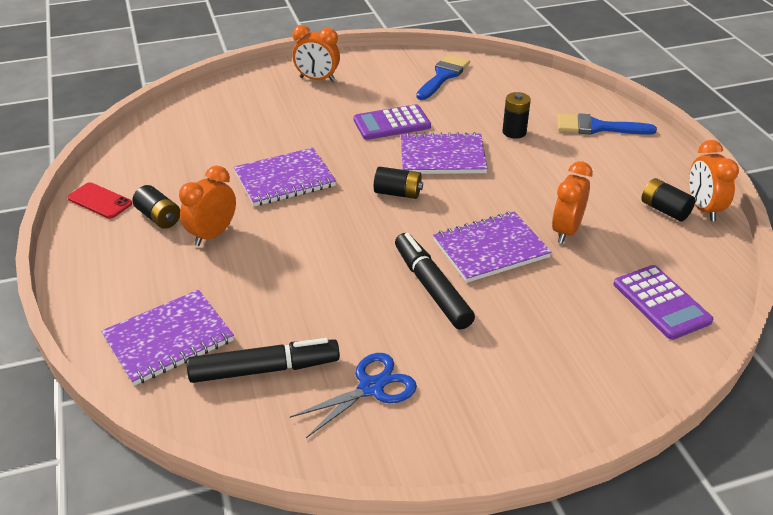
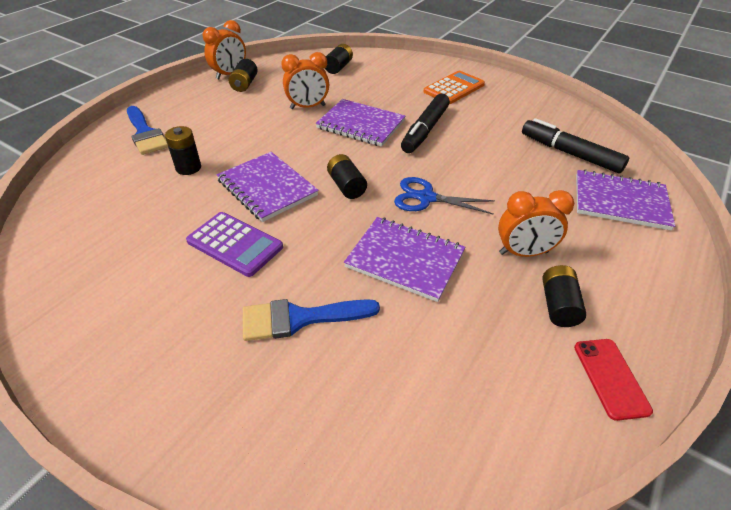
camera: 130 degrees left, 5 degrees up
(317, 79) = (170, 373): orange clock -> none
(371, 388) = (520, 117): blue scissors -> blue scissors (426, 198)
(443, 76) = (88, 258): blue brush -> blue brush (300, 318)
(504, 378) = (454, 88): none -> orange calculator
(661, 302) = (338, 67): purple calculator -> black battery

